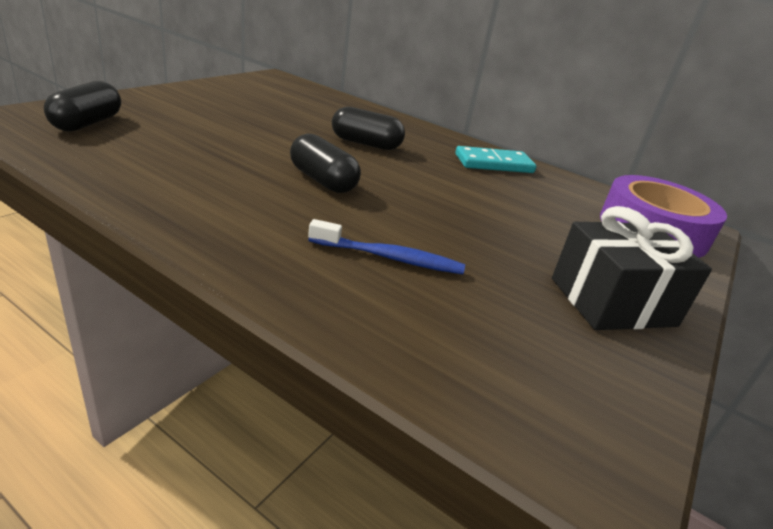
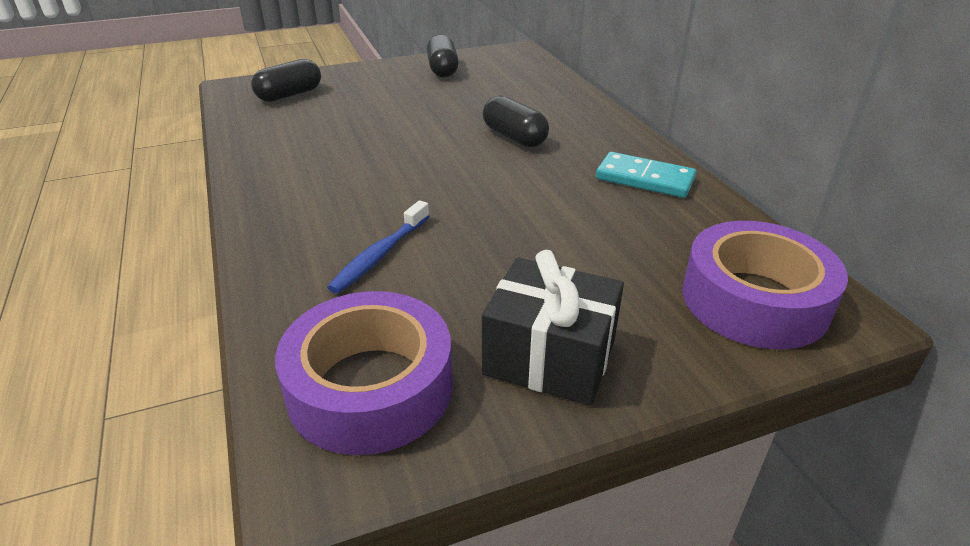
camera: 40 degrees right, 5 degrees up
(323, 180) = (416, 171): black capsule -> black capsule (442, 69)
(390, 258) = (380, 255): blue toothbrush -> blue toothbrush turned 75 degrees clockwise
(539, 372) = (370, 387): none -> purple tape

